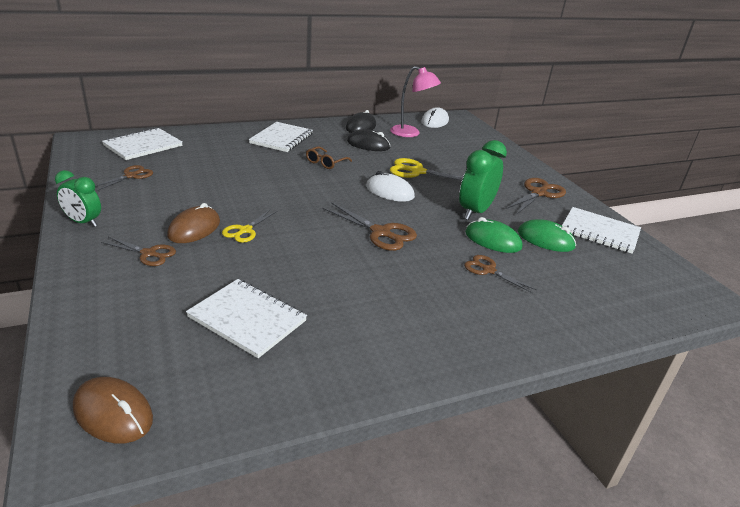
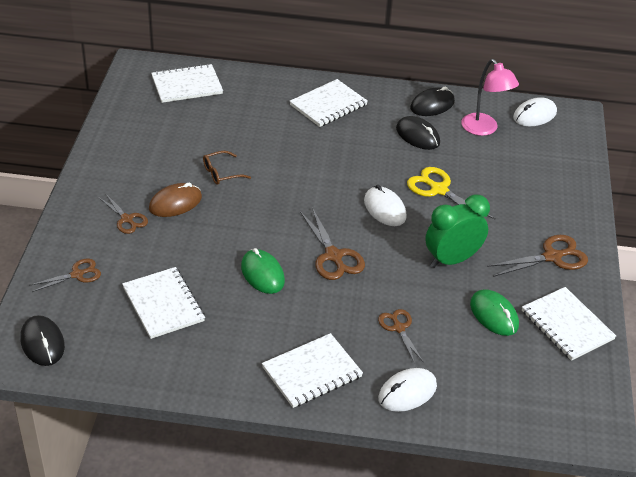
camera: 30 degrees right, 10 degrees up
(83, 222) = (94, 171): green clock -> none
(113, 413) = (42, 343): brown mouse -> black mouse
(131, 176) = (156, 125): brown scissors -> brown scissors (77, 274)
(245, 230) = (215, 217): yellow scissors -> none
(325, 162) = (349, 152): brown glasses -> brown glasses (221, 173)
(454, 332) = (312, 372): none -> white notebook
(492, 240) = (436, 298): green mouse -> green mouse (262, 274)
(550, 319) = (407, 392): none -> white mouse

